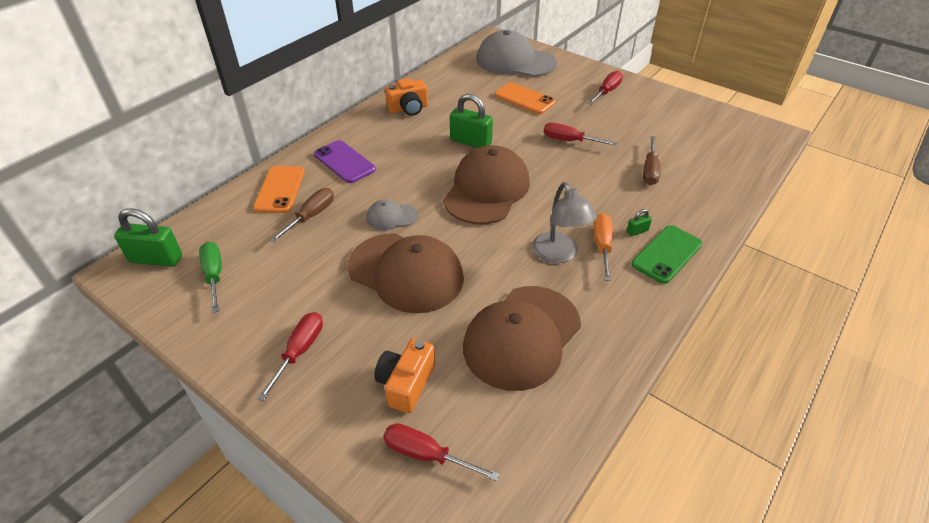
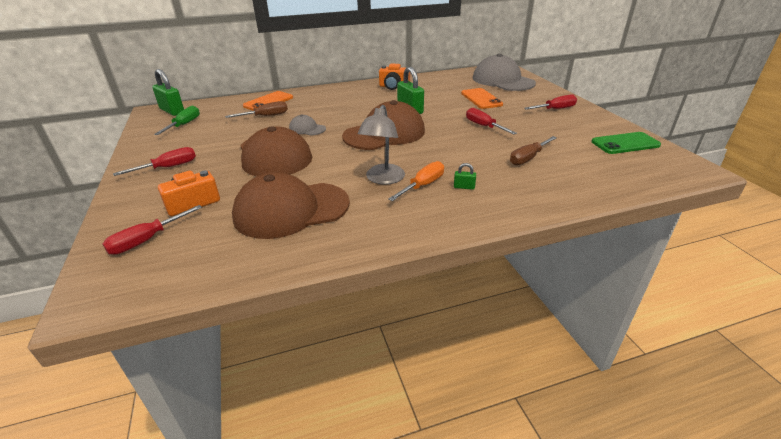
camera: 35 degrees right, 10 degrees down
(344, 162) = (319, 100): purple phone -> none
(427, 455) = (147, 240): red screwdriver -> red screwdriver turned 105 degrees counterclockwise
(667, 254) = (469, 208): green phone -> green phone (625, 144)

